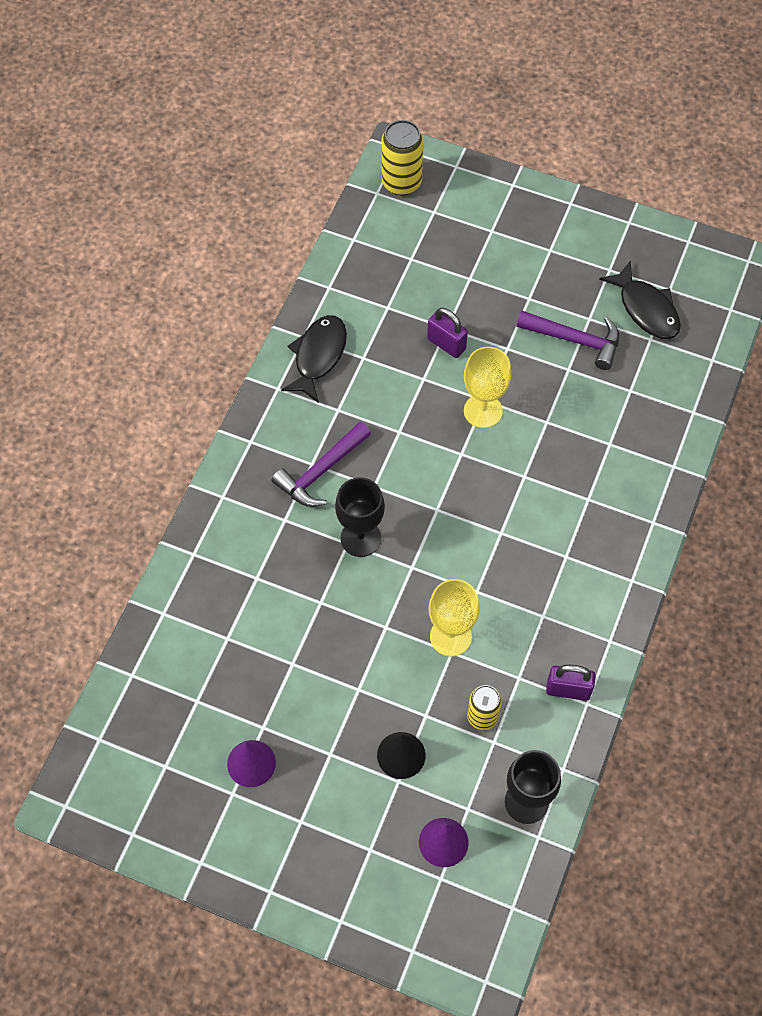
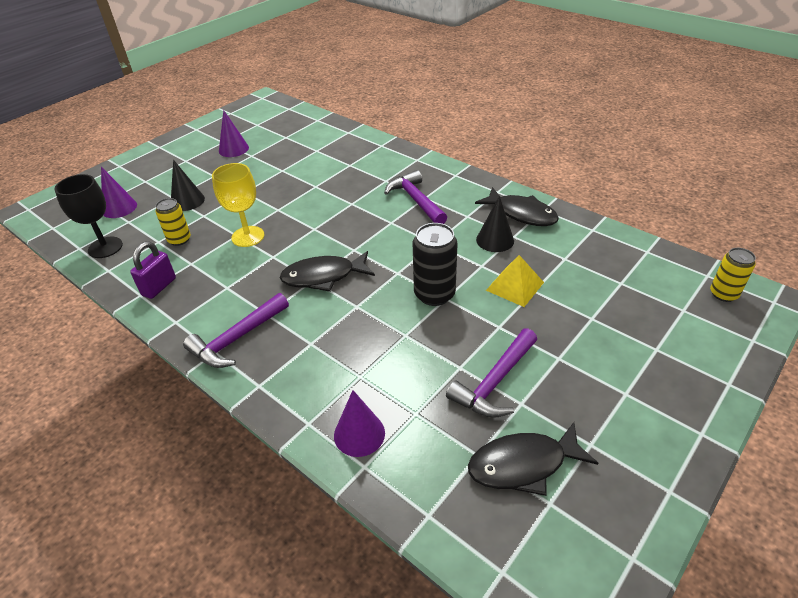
camera: 110 degrees right, 20 degrees down
(360, 538) = (352, 209): black goblet -> none
(376, 374) = (495, 240): none -> black cone
(401, 182) = (723, 294): yellow can -> yellow can, size x0.65
(446, 344) = (515, 286): purple padlock -> yellow pyramid
(483, 411) = (434, 294): yellow goblet -> black can
(492, 523) = (323, 276): none -> black fish
(608, 567) = (237, 339): none -> purple hammer
(667, 424) = (359, 434): none -> purple cone

